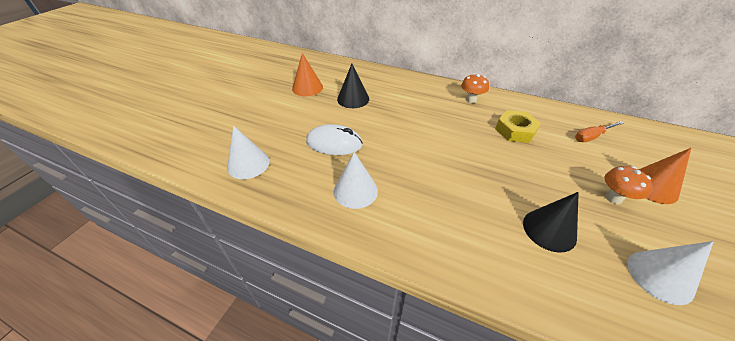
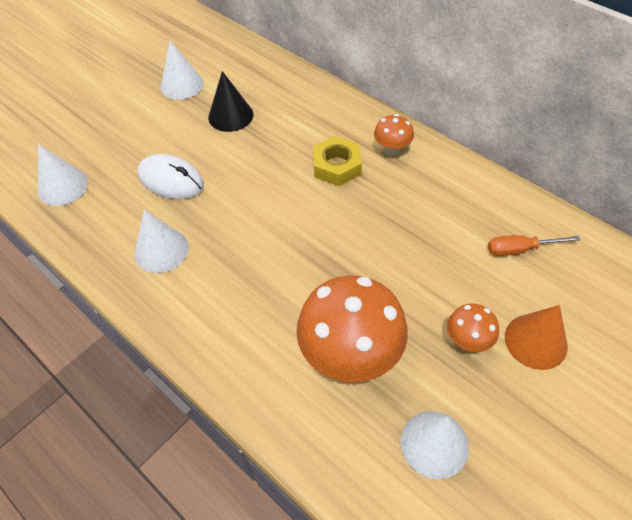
camera: 20 degrees right, 10 degrees up
(307, 88) = (182, 85): orange cone -> white cone
(515, 130) = (416, 214): yellow nut -> yellow nut (337, 166)
(549, 230) = (350, 357): black cone -> orange mushroom

